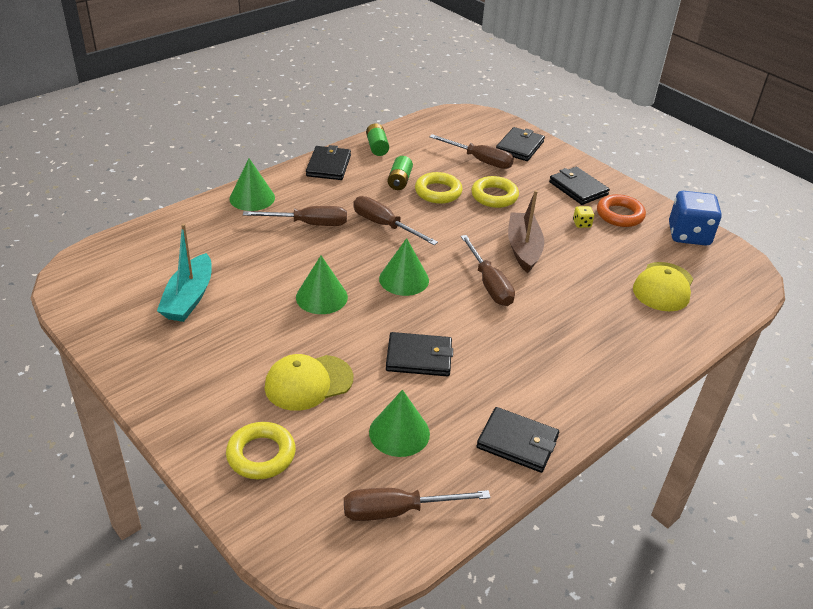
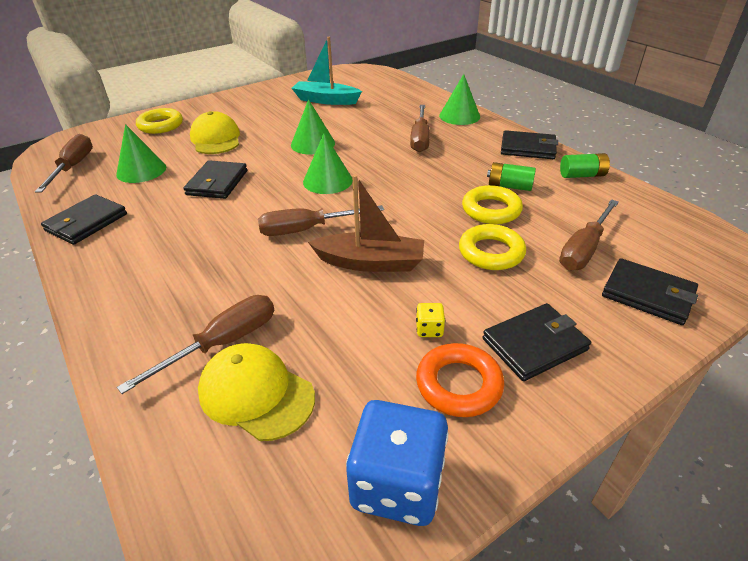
camera: 100 degrees right, 0 degrees up
(384, 225) = (419, 174): brown screwdriver -> brown screwdriver (223, 343)

